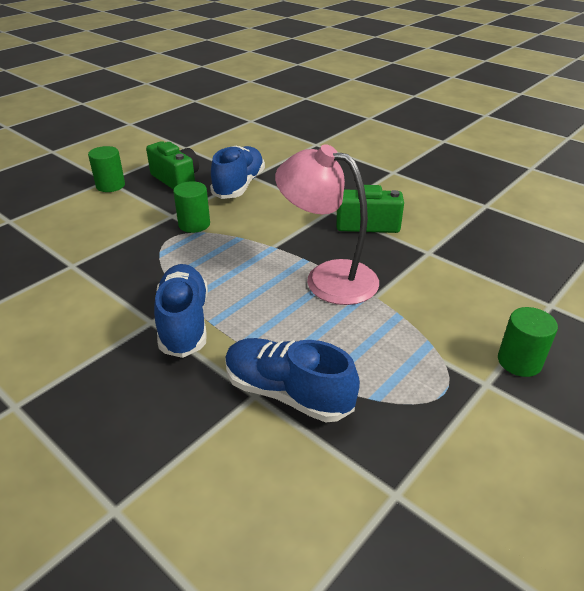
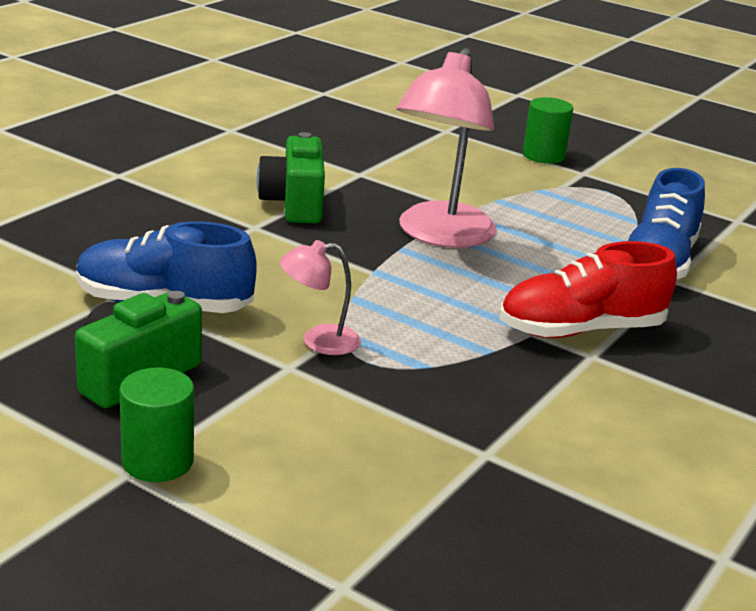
camera: 100 degrees left, 10 degrees down
(184, 322) = (581, 330): blue shoe -> red shoe
(194, 224) = (318, 341): green cylinder -> pink lamp

